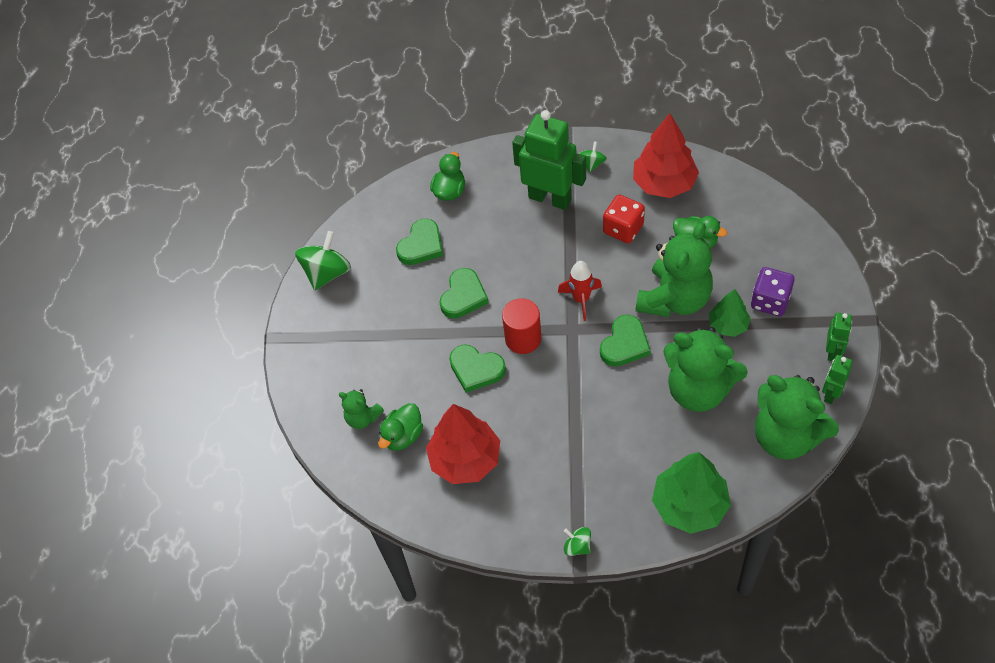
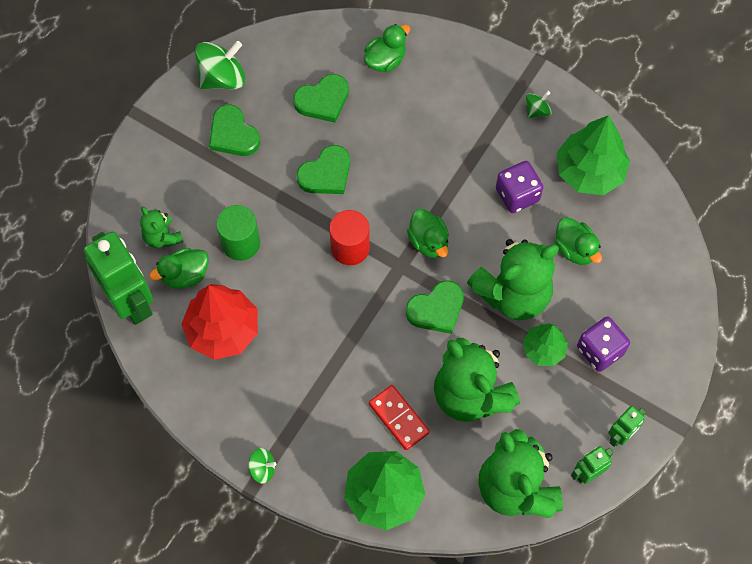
camera: 25 degrees right, 10 degrees up
(432, 385) = (241, 243): none -> green cylinder
(476, 369) = (289, 252): green heart -> green heart (233, 134)
(550, 198) = (472, 123): green robot -> green robot (131, 302)
(577, 546) = (262, 469): green spinning top -> green spinning top turned 120 degrees clockwise
(581, 299) = (428, 242): red rocket -> green duck
(623, 229) = (517, 195): red dice -> purple dice
(657, 441) = (398, 418): none -> red domino
(664, 183) = (589, 171): red tree -> green tree

